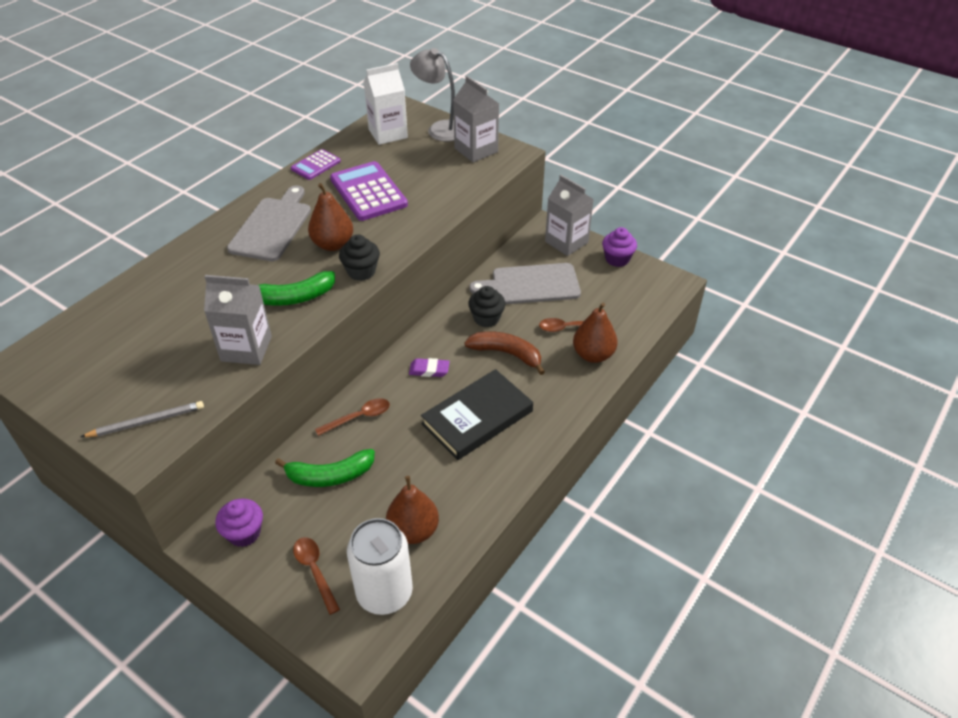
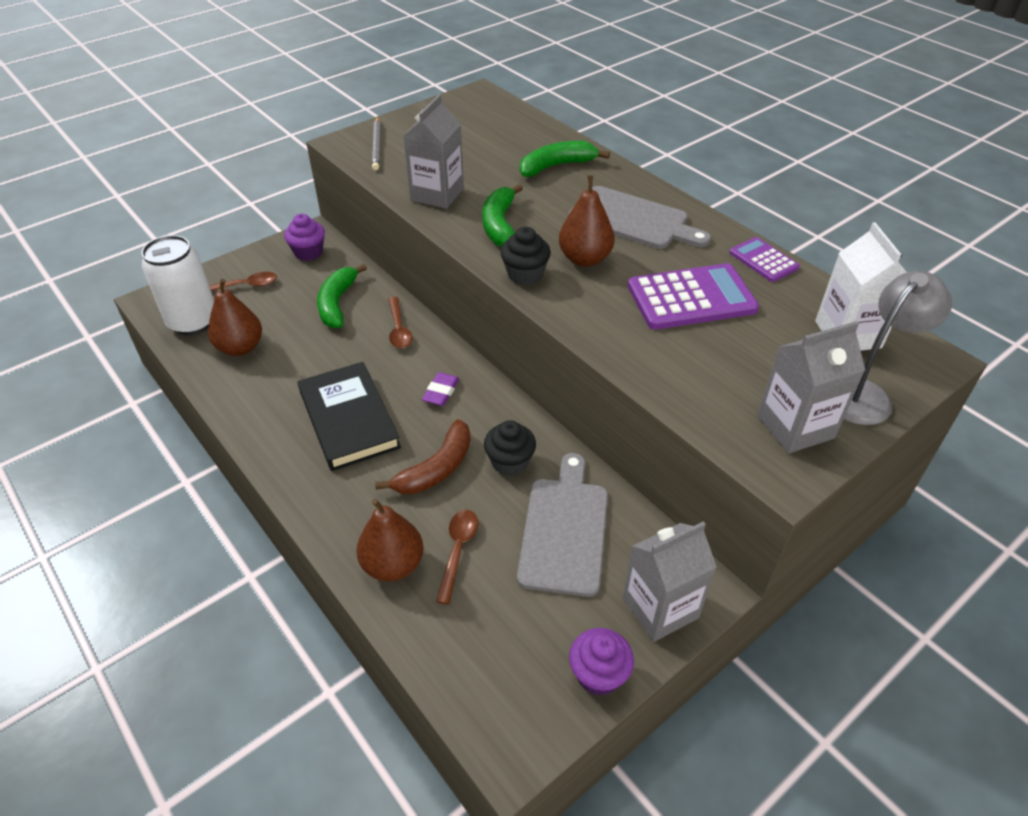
camera: 105 degrees right, 0 degrees up
(187, 280) = (556, 166): none -> green banana

